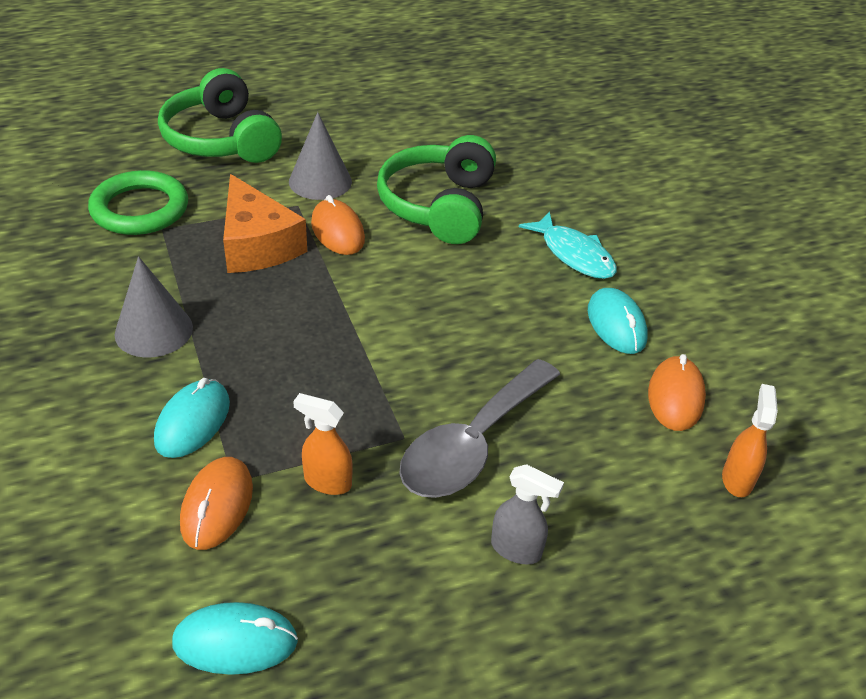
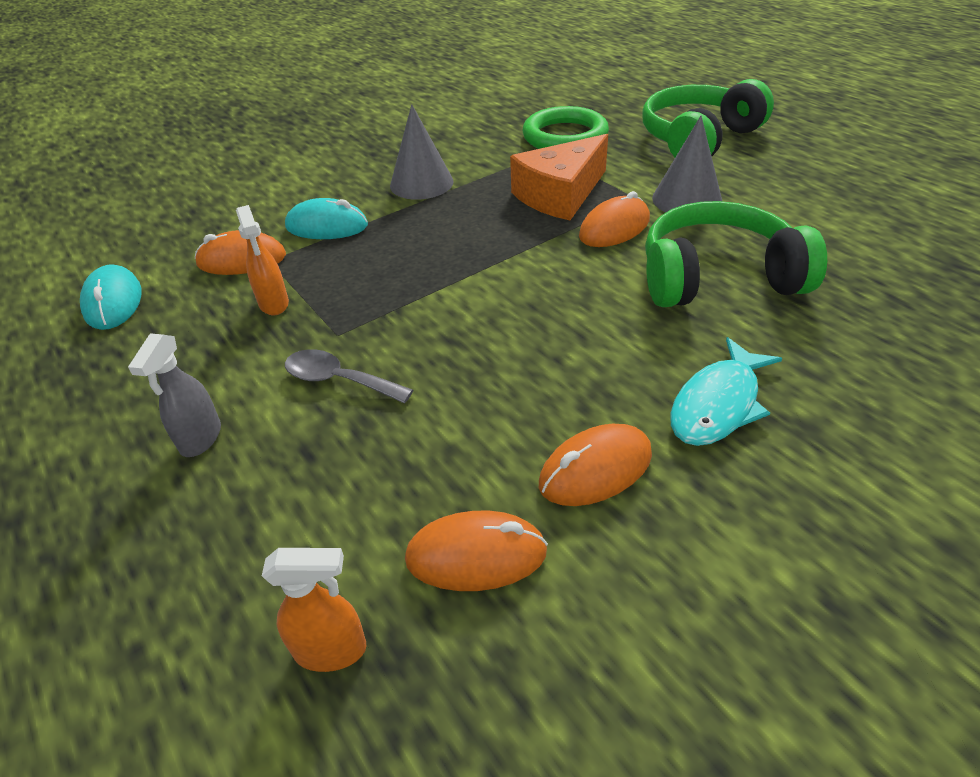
camera: 80 degrees right, 0 degrees up
(327, 481) = (274, 304): orange spray bottle -> orange spray bottle turned 150 degrees clockwise
(472, 444) = (339, 380): grey spoon -> grey spoon, size x0.55
(616, 324) = (595, 469): turquoise mouse -> orange mouse

